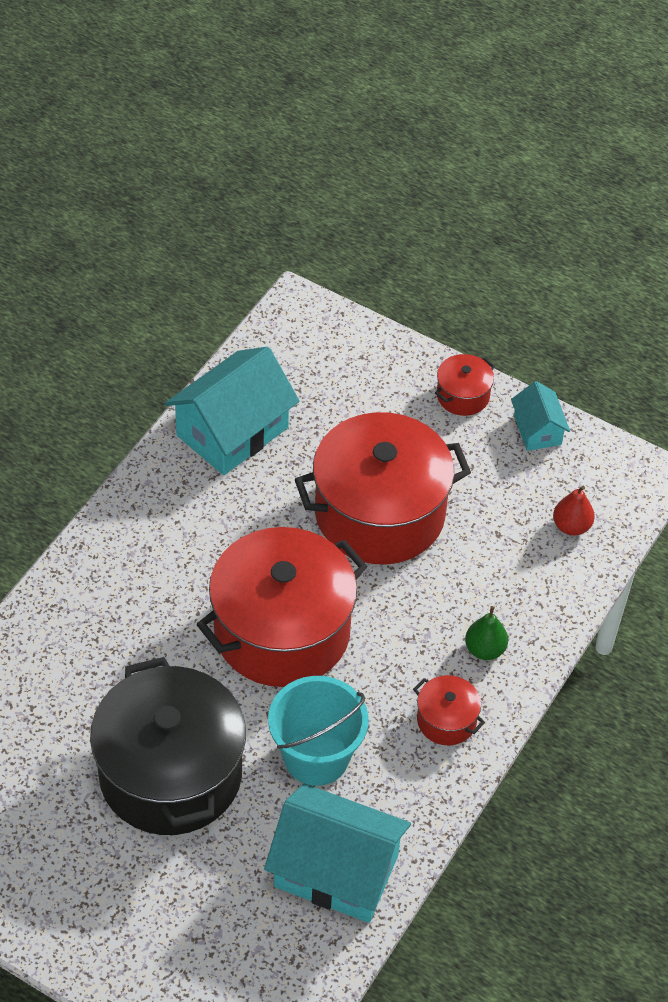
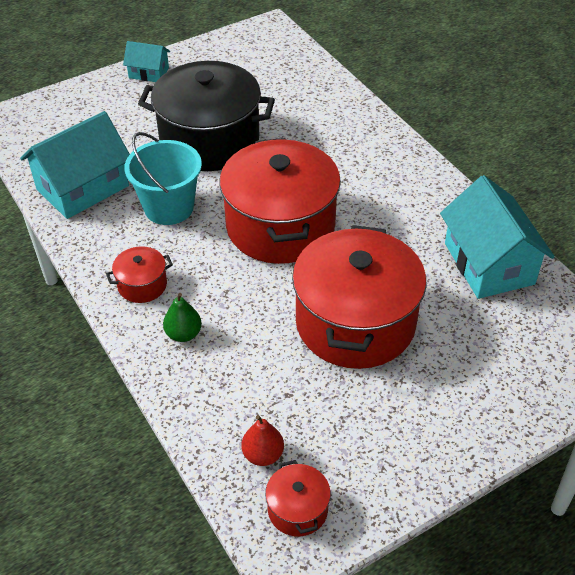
camera: 120 degrees right, 5 degrees down
(463, 396) = (461, 440): red pot -> red pot (297, 509)
(537, 430) = (389, 483): turquoise house -> turquoise house (149, 73)

